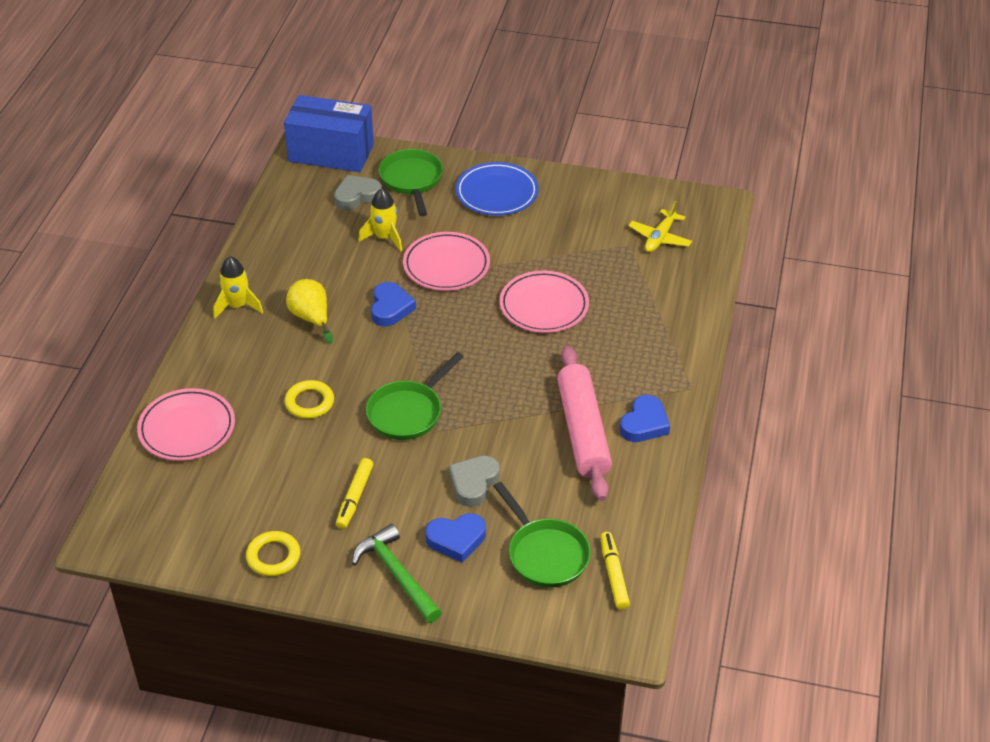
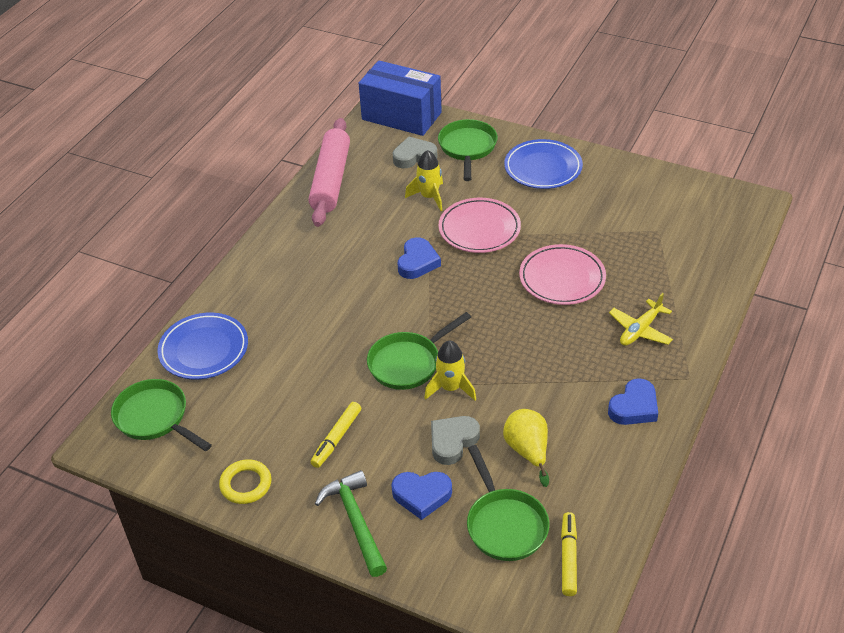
camera: 15 degrees right, 0 degrees up
(155, 505) = (155, 417): none -> green pan
(187, 428) = (204, 349): pink plate -> blue plate
(237, 306) = (281, 243): yellow rocket -> yellow rocket (450, 388)
(309, 402) = (320, 341): yellow ring -> none
(311, 318) = (343, 262): yellow pear -> yellow pear (527, 451)
(583, 431) = (571, 406): pink rolling pin -> pink rolling pin (331, 180)
(660, 238) = (689, 227): yellow plane -> yellow plane (640, 330)

